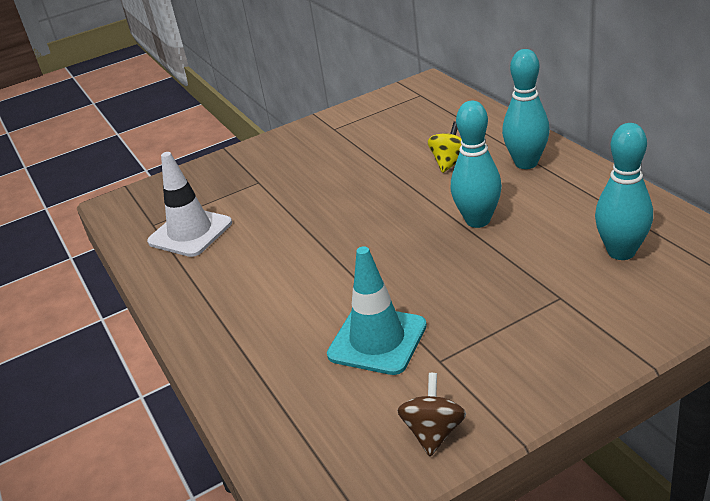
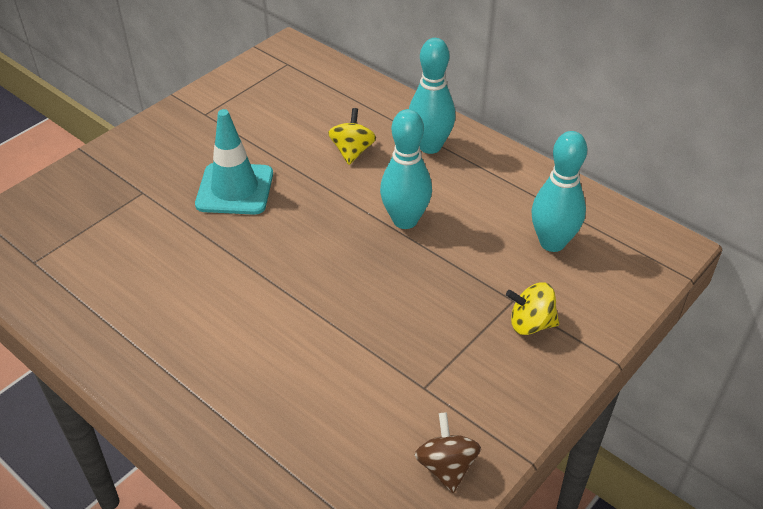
camera: 25 degrees left, 10 degrees up
(190, 232) = (87, 268): white traffic cone -> none
(377, 340) = (354, 374): turquoise traffic cone -> turquoise traffic cone (235, 189)
(570, 320) = (530, 324): none -> yellow spinning top

